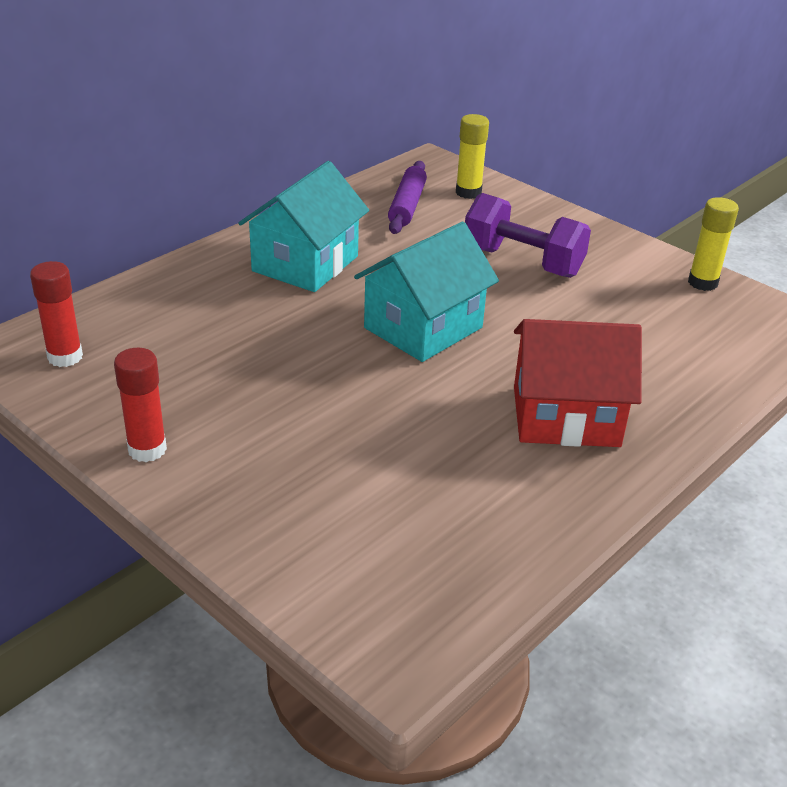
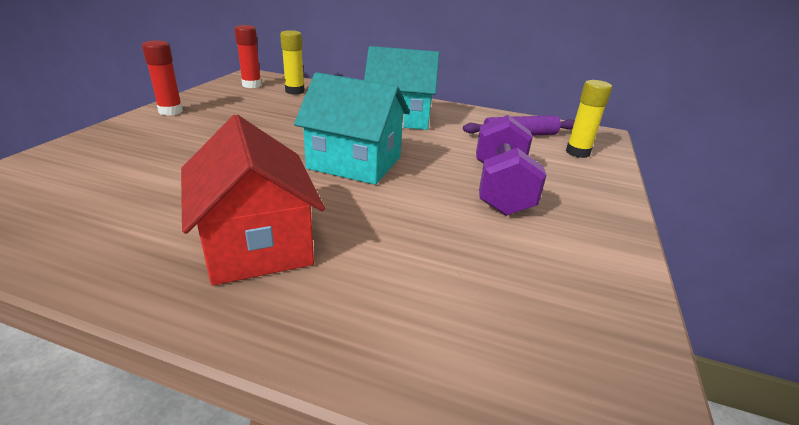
camera: 65 degrees right, 5 degrees down
(702, 283) = (613, 311): yellow glue stick -> yellow glue stick (295, 91)

